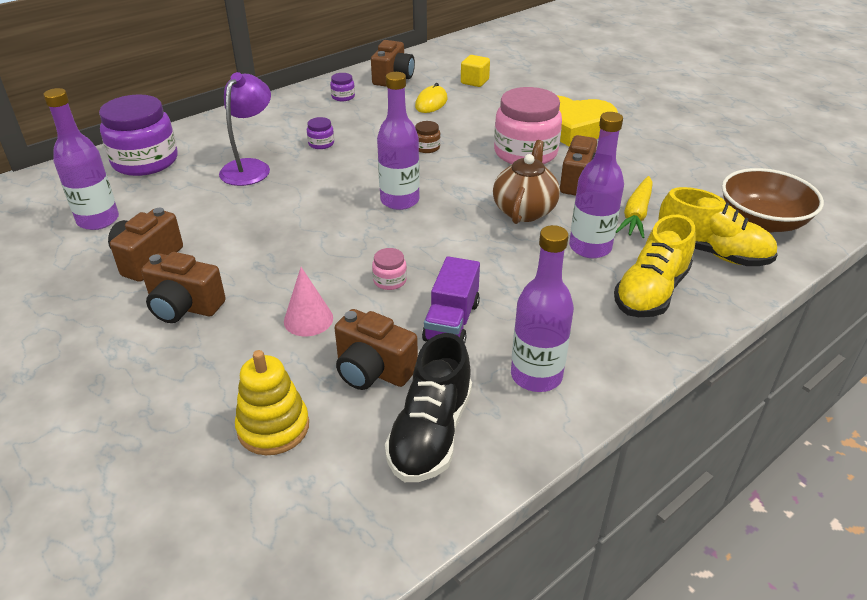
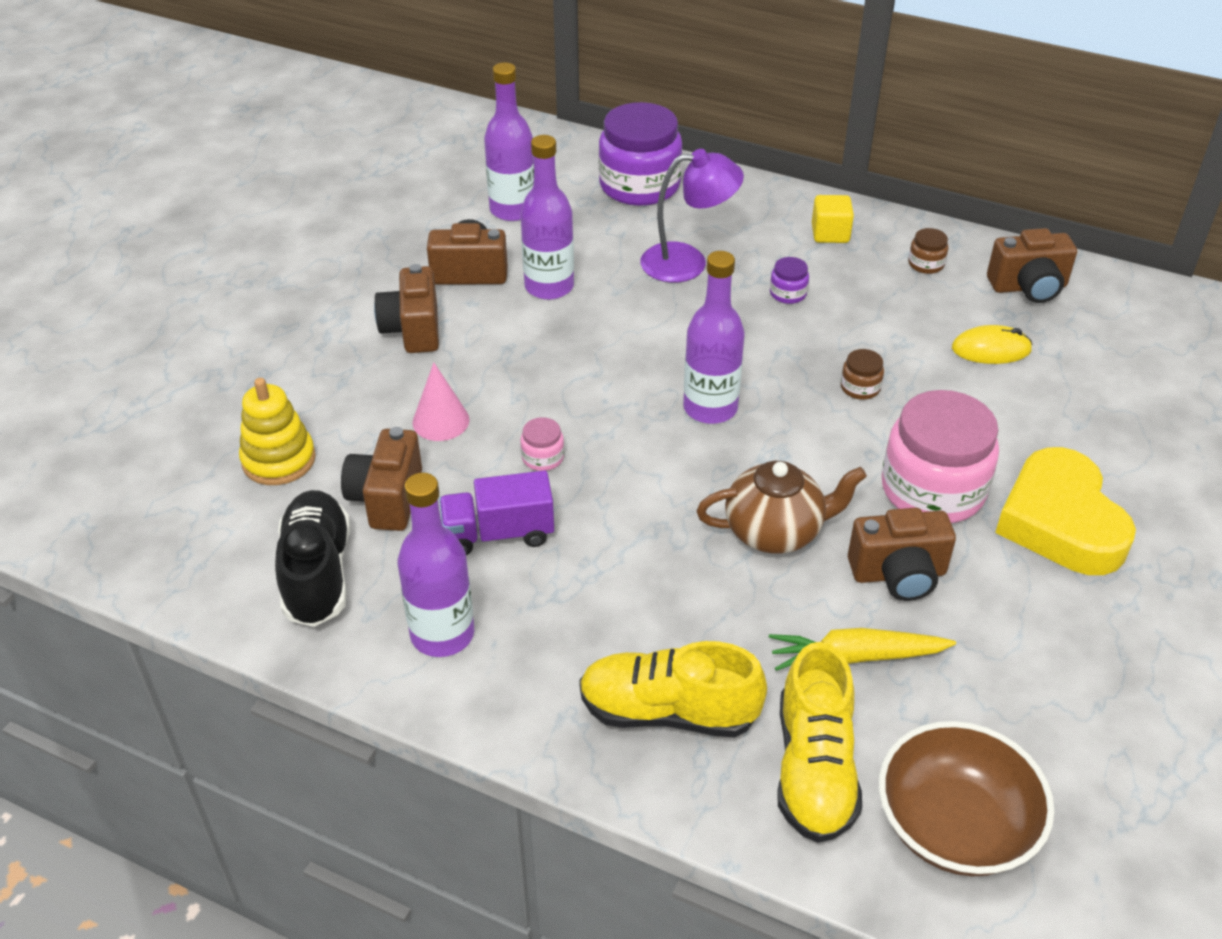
camera: 65 degrees right, 5 degrees up
(343, 97) = (926, 264): purple jar -> brown jar
(431, 433) = (317, 573): black shoe -> black shoe turned 90 degrees clockwise
(474, 81) = (1105, 371): yellow cube -> yellow cube (830, 234)
(590, 247) = (731, 623): purple bottle -> purple bottle (549, 287)

